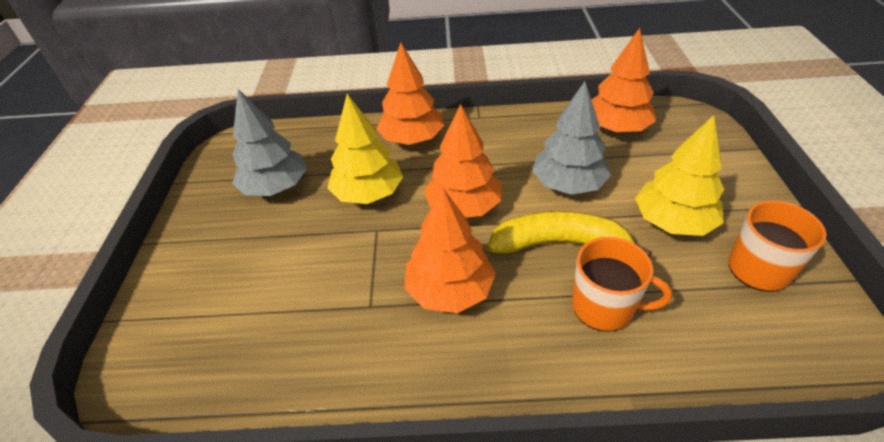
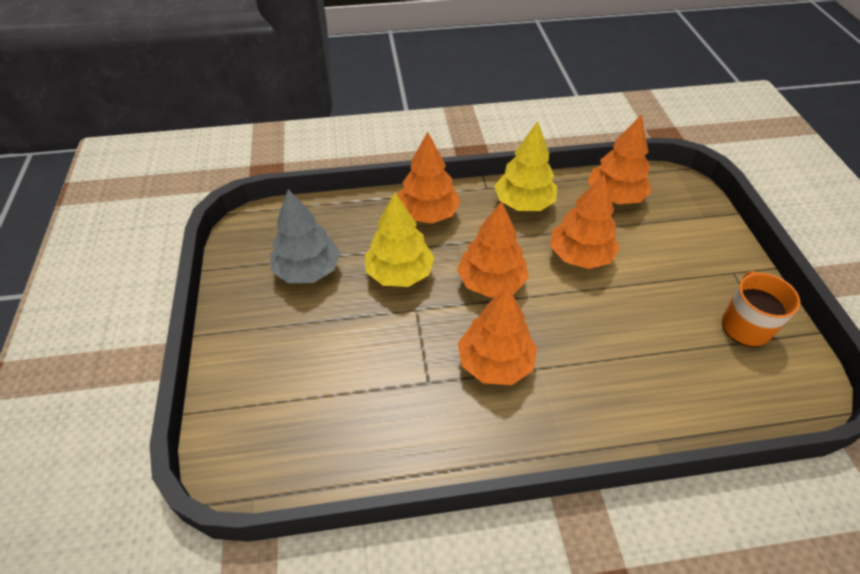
camera: 10 degrees left, 5 degrees up
(560, 244) = (582, 314): yellow banana -> none
(568, 184) = (580, 256): grey tree -> orange tree
(604, 307) = (627, 369): orange mug -> none
(673, 222) = (673, 288): yellow tree -> yellow tree (524, 203)

